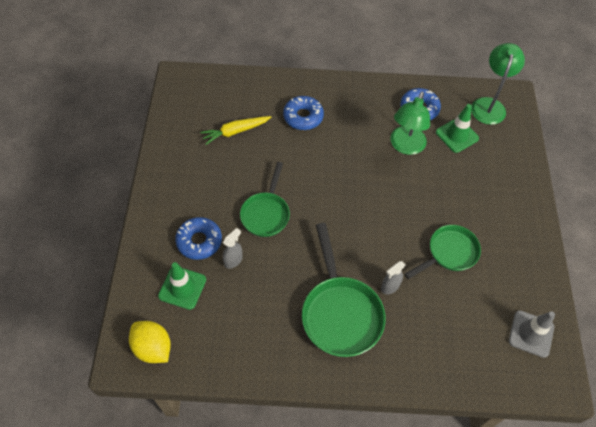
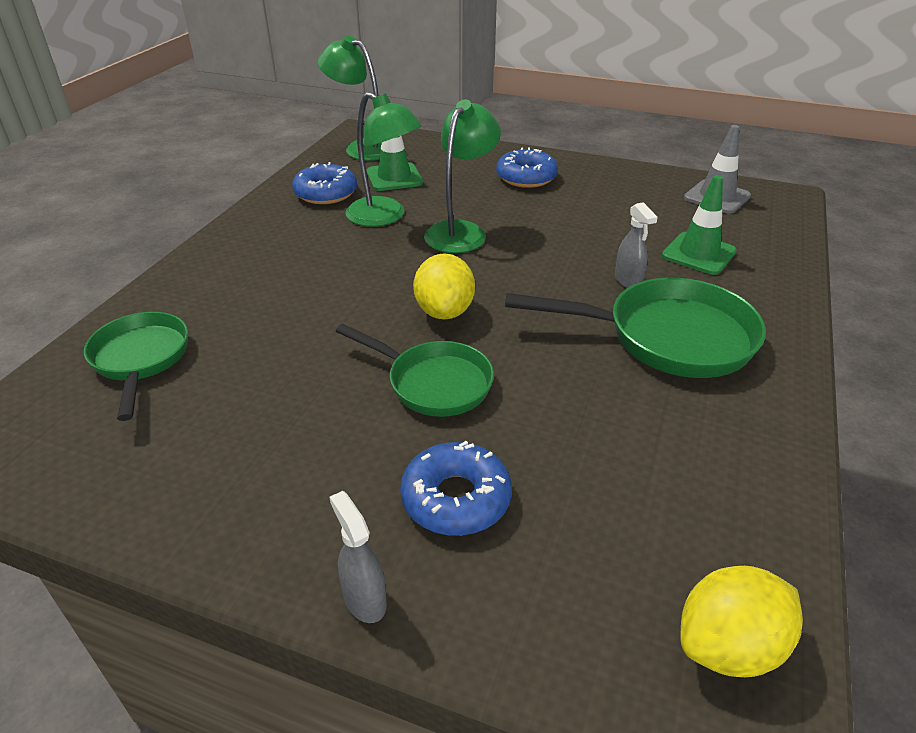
camera: 70 degrees left, 20 degrees down
(182, 288) = (570, 553): green traffic cone -> green traffic cone (698, 254)
(233, 260) = (524, 450): grey spray bottle -> grey spray bottle (364, 599)
(235, 131) = (206, 387): yellow carrot -> none
(303, 117) = (246, 297): blue donut -> blue donut (526, 177)
(323, 202) = (444, 311): none -> yellow lemon
(407, 189) = (461, 231): none -> green lamp
(449, 253) = (584, 223): green pan -> green pan (141, 360)

